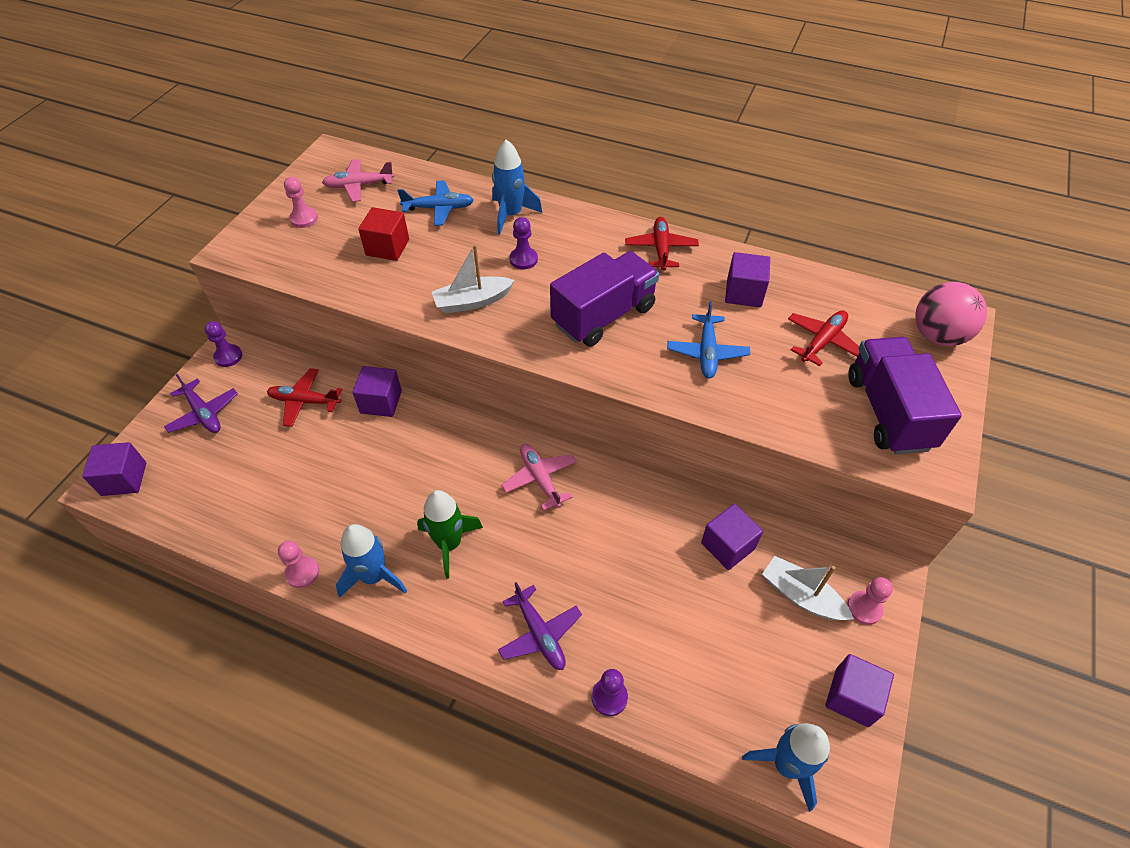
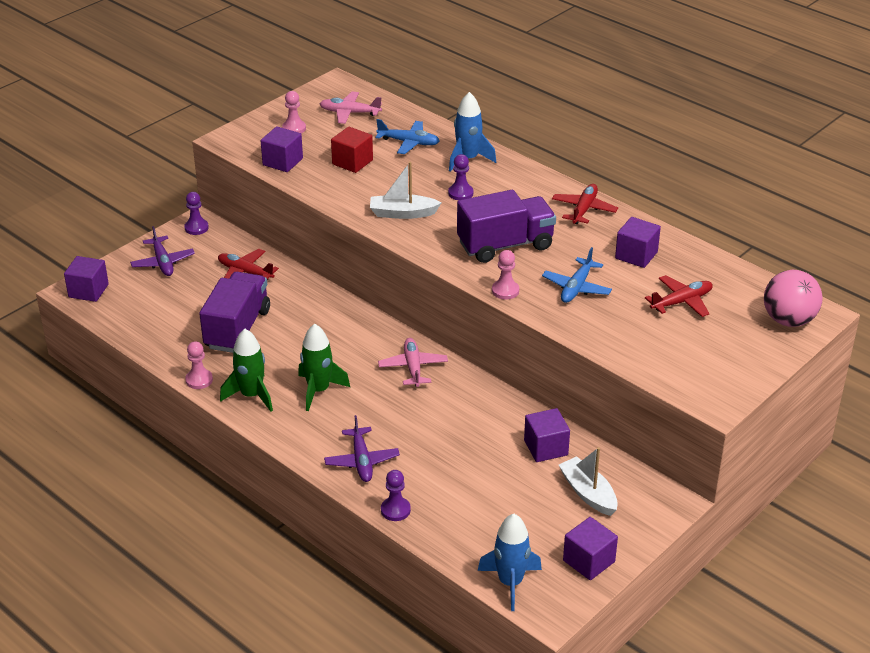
camera: 20 degrees right, 15 degrees down
(374, 576) = (251, 395): blue rocket -> green rocket
(381, 402) = (307, 286): purple cube -> purple cube (282, 162)
(864, 608) = (636, 514): pink pawn -> pink pawn (505, 291)
(888, 412) = (703, 358): purple truck -> purple truck (237, 329)

